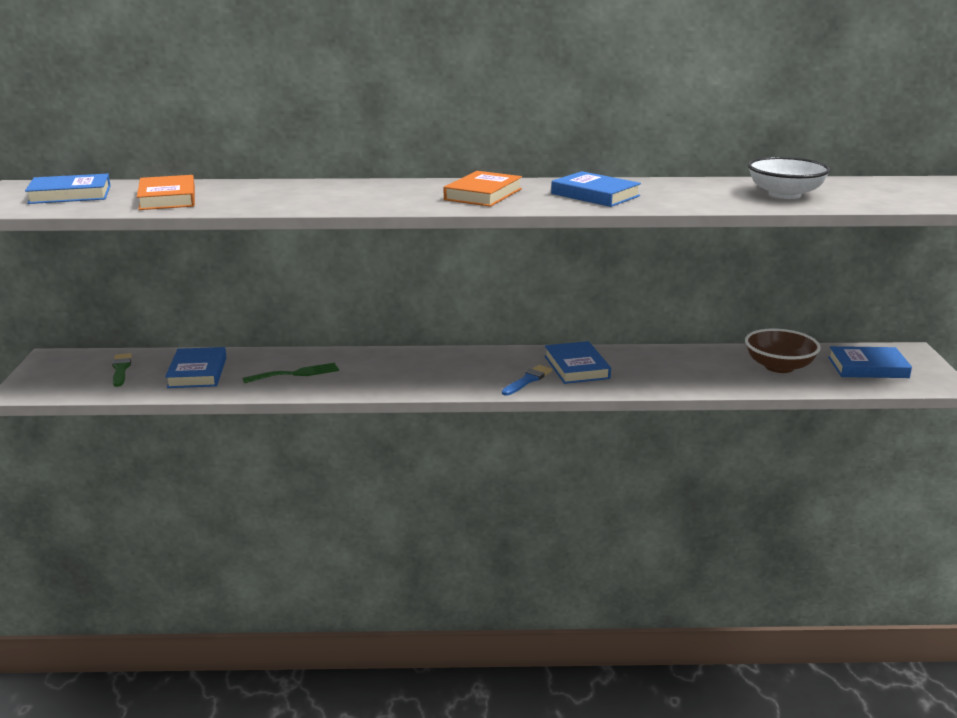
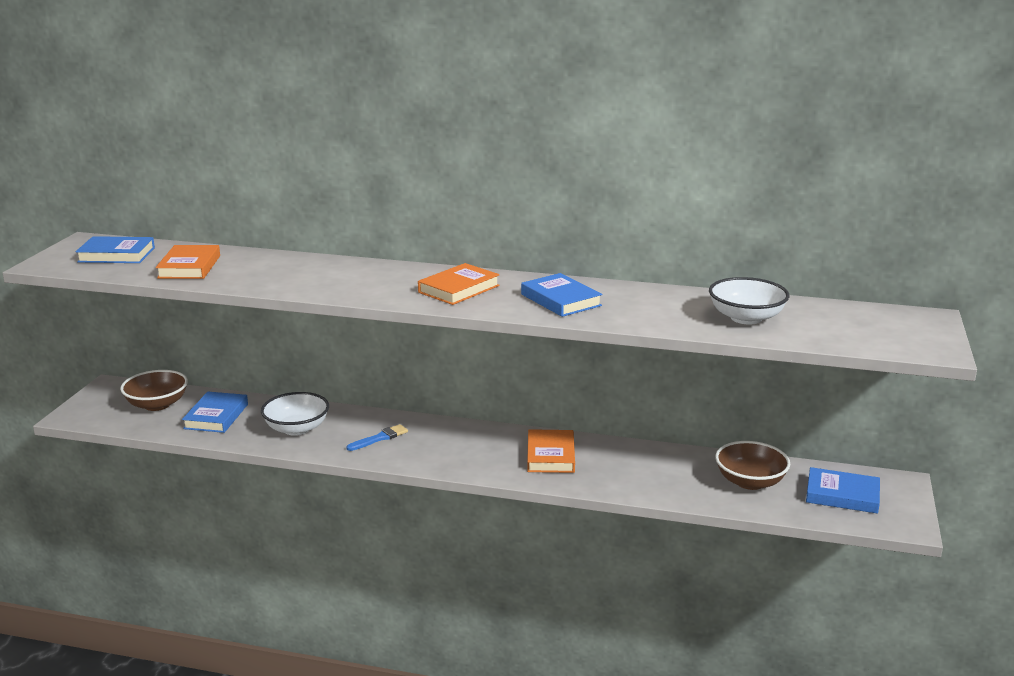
camera: 15 degrees right, 0 degrees up
(121, 369) = (157, 404): green brush -> brown bowl
(296, 374) = (297, 429): green fork -> white bowl
(527, 380) = (496, 463): blue brush -> blue brush (380, 438)
(576, 367) = (551, 455): blue book -> orange book

